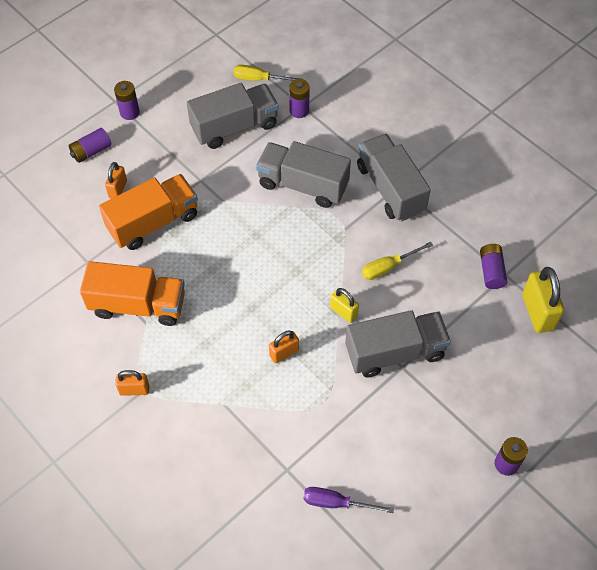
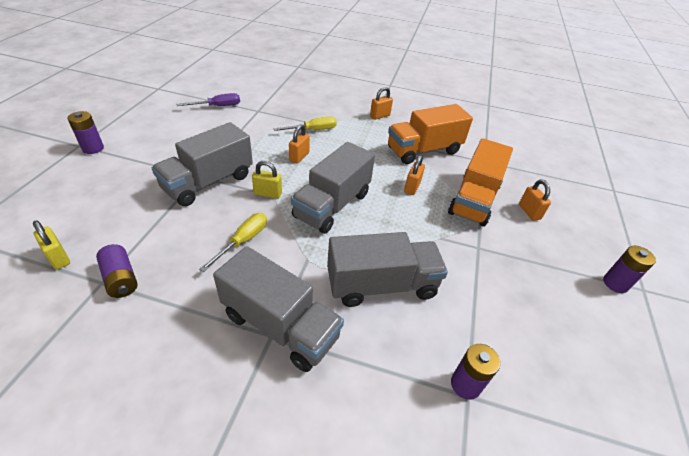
camera: 145 degrees right, 15 degrees down
(91, 151) = (589, 232): purple battery -> none
(199, 261) = (412, 187): none -> orange padlock
(234, 127) = (509, 319): grey truck -> grey truck (332, 205)
(259, 79) = (557, 410): yellow screwdriver -> yellow screwdriver (313, 130)
(537, 312) = (58, 257): yellow padlock -> yellow padlock, size x0.59

